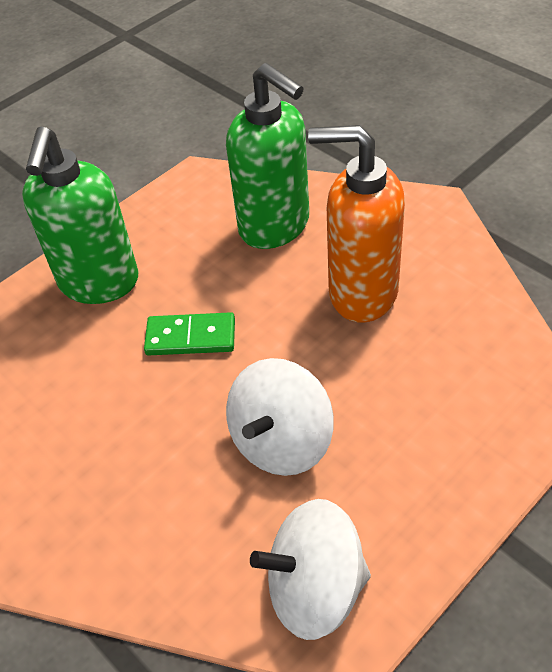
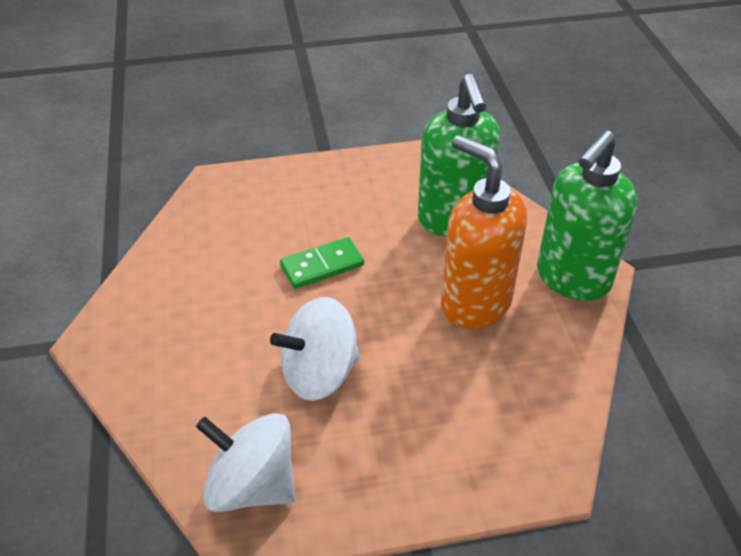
camera: 30 degrees right, 5 degrees down
(99, 283) = (294, 195): green soap dispenser -> green soap dispenser (572, 279)
(190, 337) = (322, 266): green domino -> green domino turned 60 degrees counterclockwise

